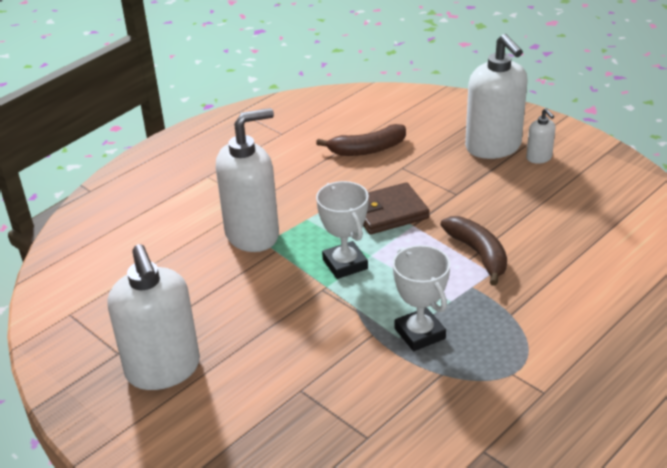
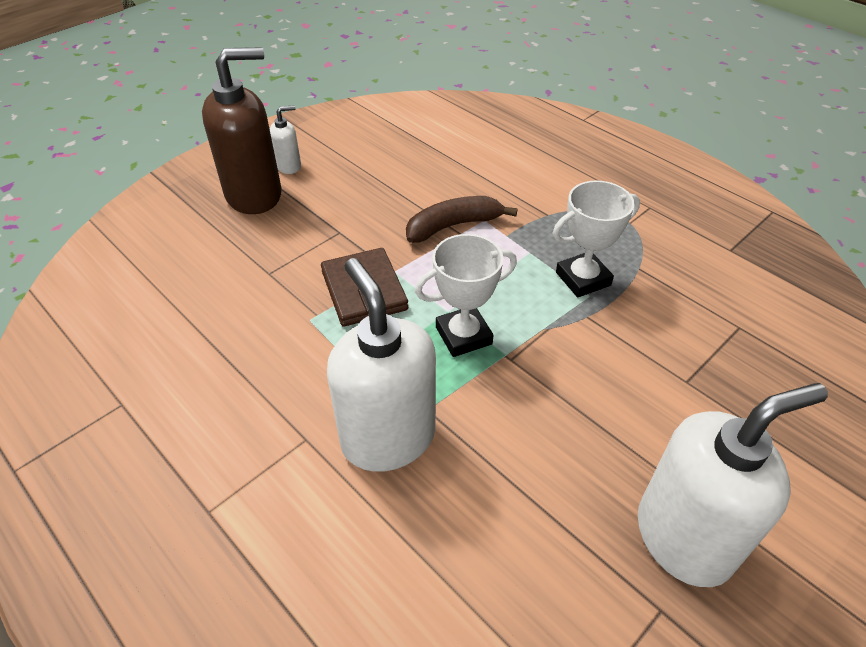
camera: 90 degrees left, 10 degrees up
(367, 149) = (213, 304): brown banana -> none
(493, 147) = (254, 195): white soap dispenser -> brown soap dispenser

